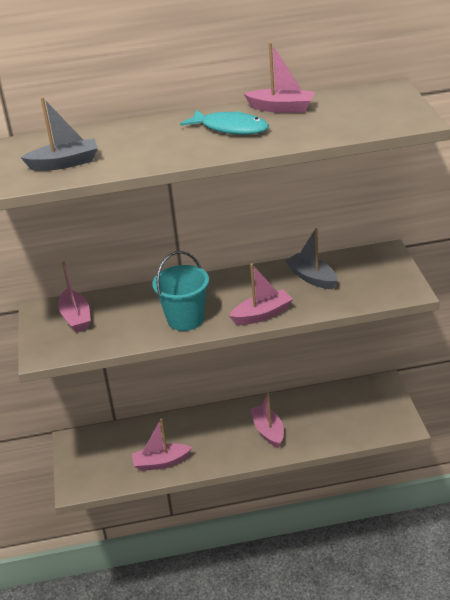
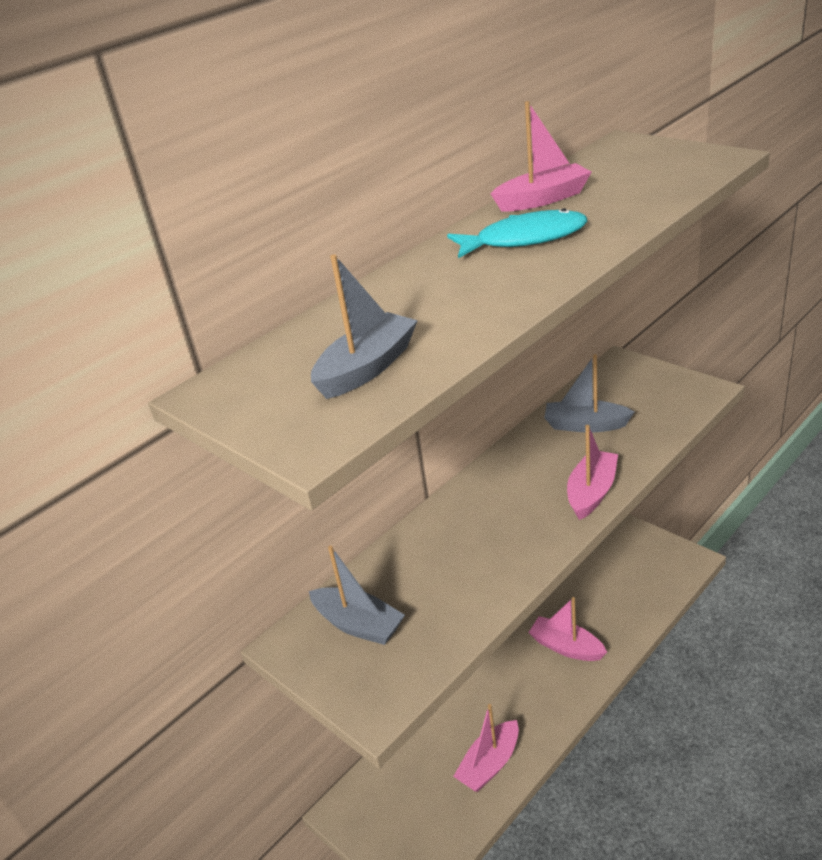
camera: 35 degrees left, 0 degrees up
(76, 317) = (358, 625): pink boat -> grey boat
(185, 319) = (509, 546): turquoise bucket -> none

